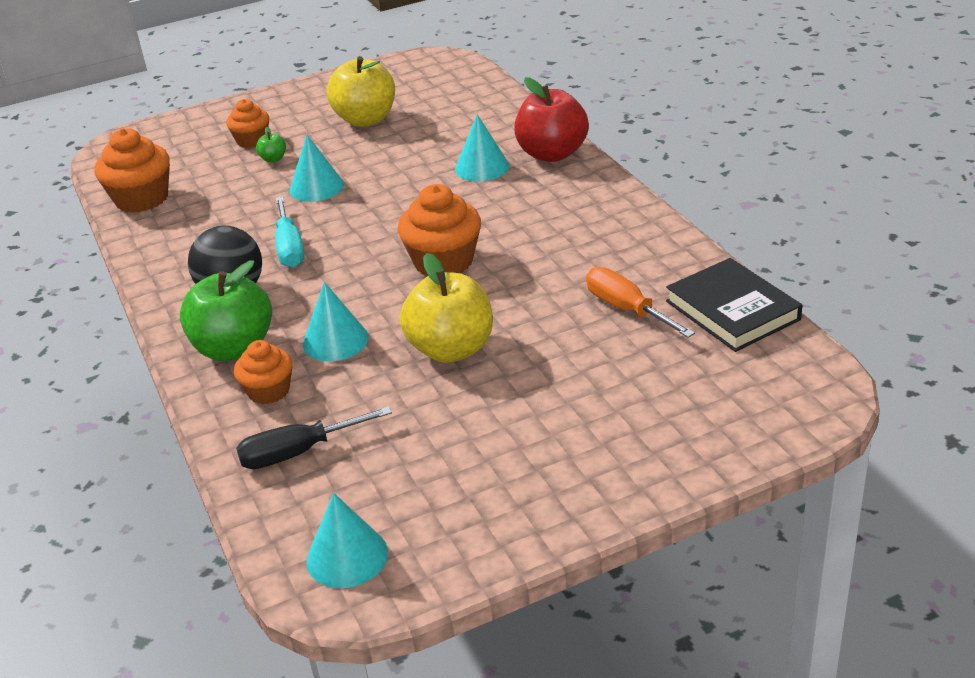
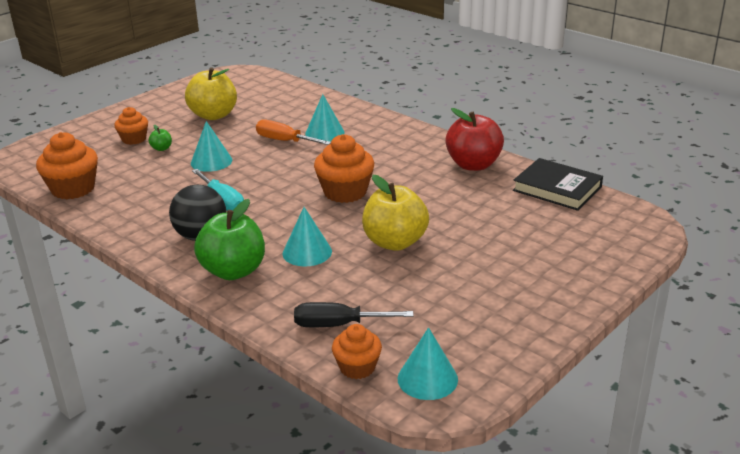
camera: 25 degrees left, 5 degrees down
(268, 391) = (283, 292): orange cupcake -> orange cupcake (357, 367)
(298, 452) = (338, 325): black screwdriver -> black screwdriver turned 45 degrees clockwise
(552, 154) = (367, 119): red apple -> red apple (473, 165)
(626, 309) = (491, 199): orange screwdriver -> orange screwdriver (284, 141)

